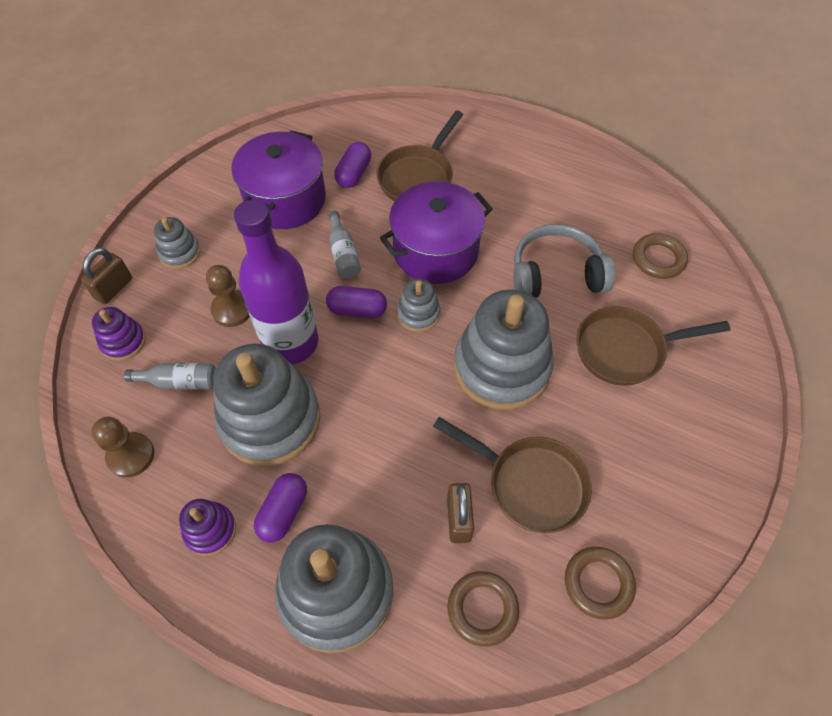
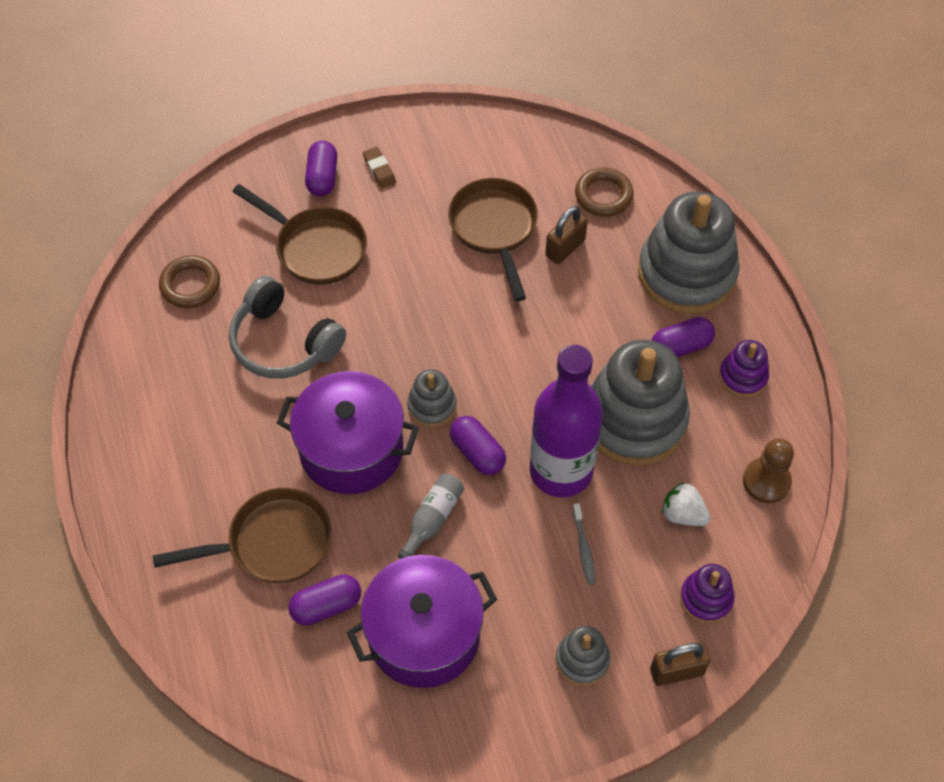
camera: 135 degrees left, 0 degrees up
(180, 382) = (683, 514): grey bottle -> white strawberry
(232, 309) = (583, 548): brown pawn -> grey toothbrush
(501, 367) = (419, 312): grey stacking toy -> none
(598, 583) = (519, 153): brown ring -> none
(673, 453) = (379, 170): none -> brown eraser
(699, 407) = (322, 177): none -> purple capsule

